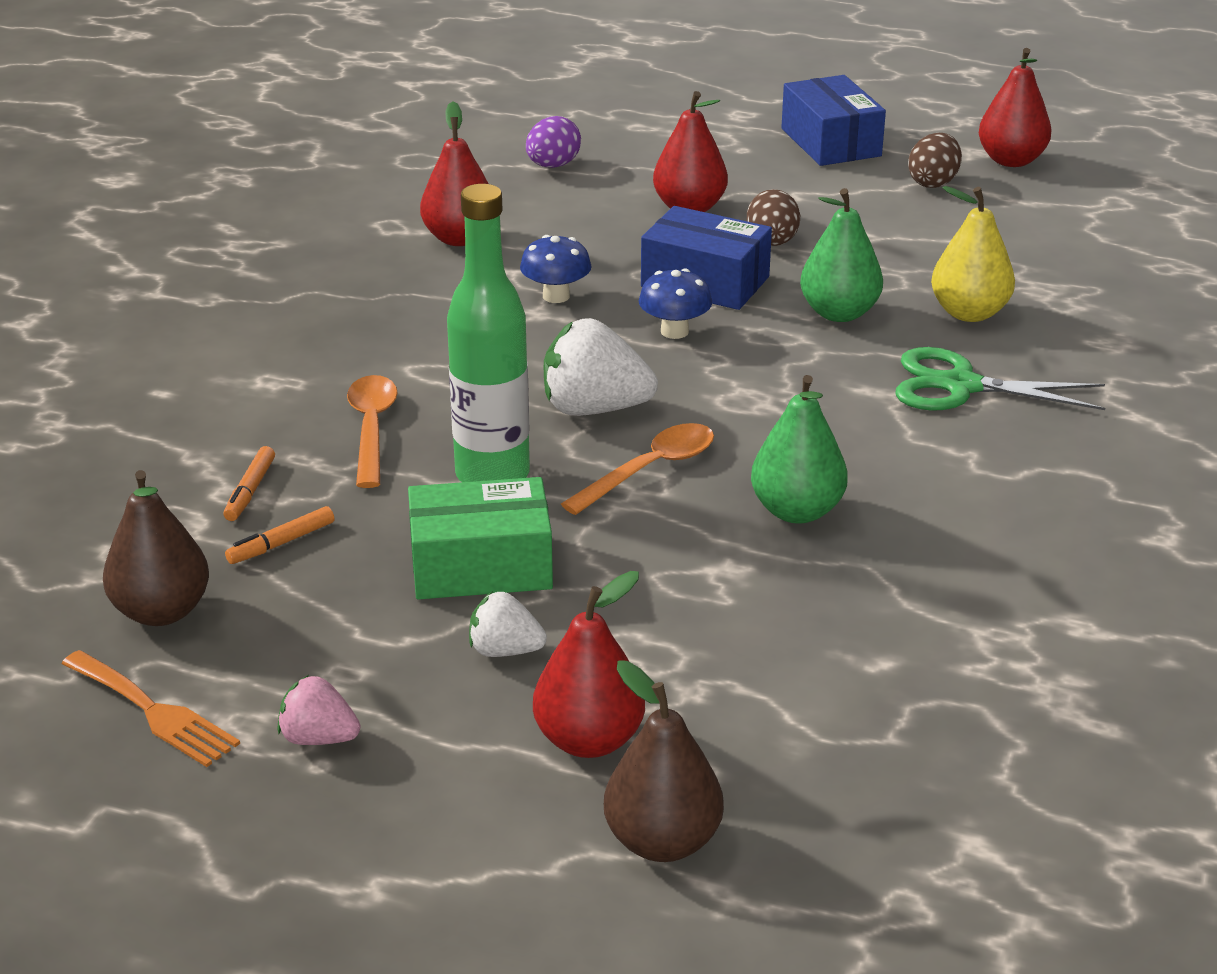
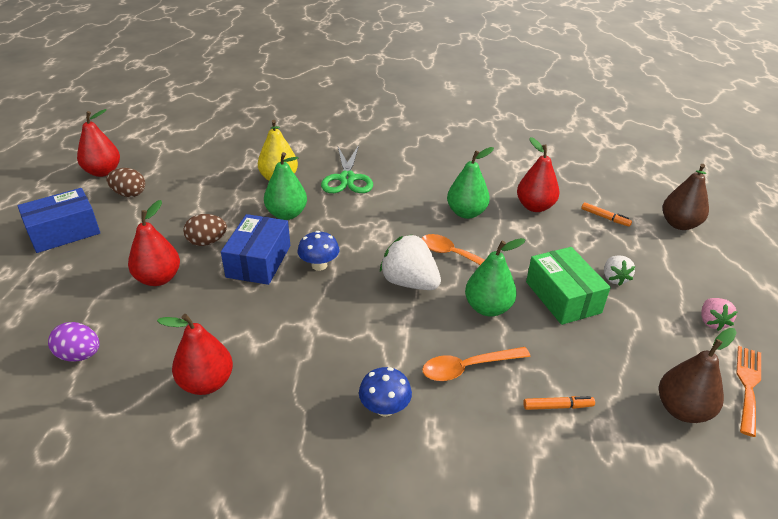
camera: 105 degrees left, 5 degrees up
(281, 543) = (594, 376): orange marker -> orange marker (605, 217)
(492, 475) = (488, 308): green bottle -> green pear
(556, 296) = (286, 318): blue mushroom -> blue mushroom (384, 408)
(589, 740) = (646, 247): red pear -> red pear (535, 207)
(594, 409) = (409, 282): white strawberry -> white strawberry turned 135 degrees clockwise

